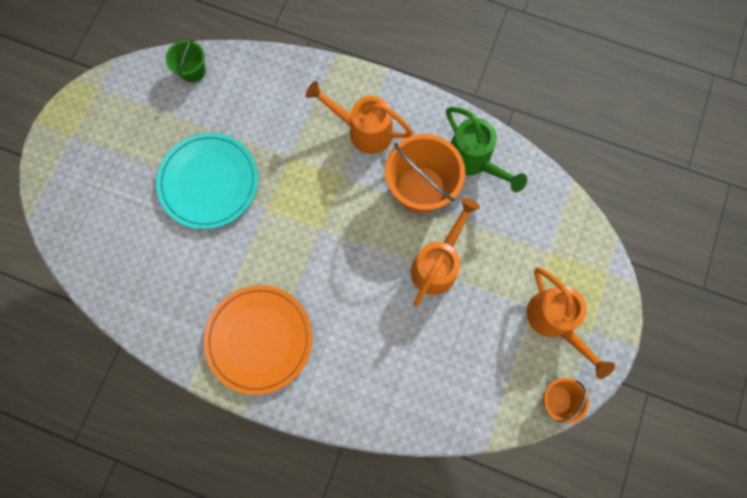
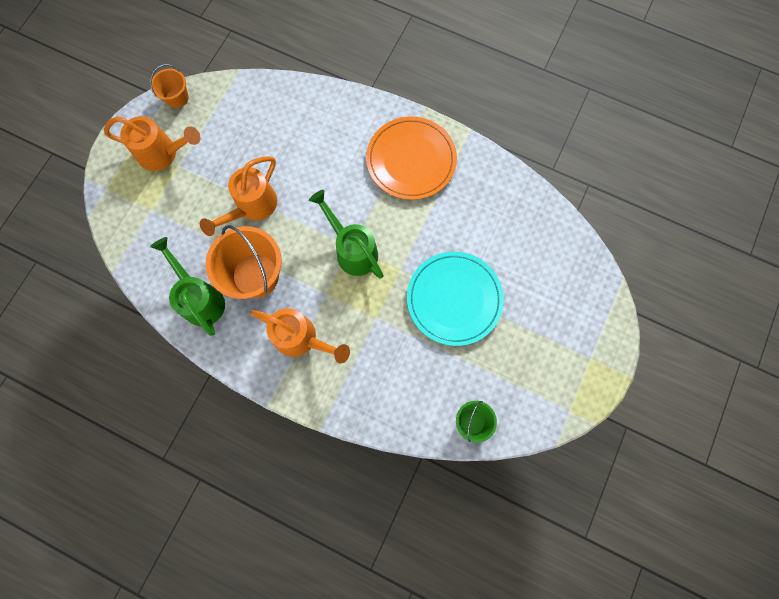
camera: 175 degrees left, 0 degrees up
(320, 225) = (352, 250): none -> green watering can
(554, 321) = (163, 154): orange watering can -> orange watering can turned 120 degrees clockwise

